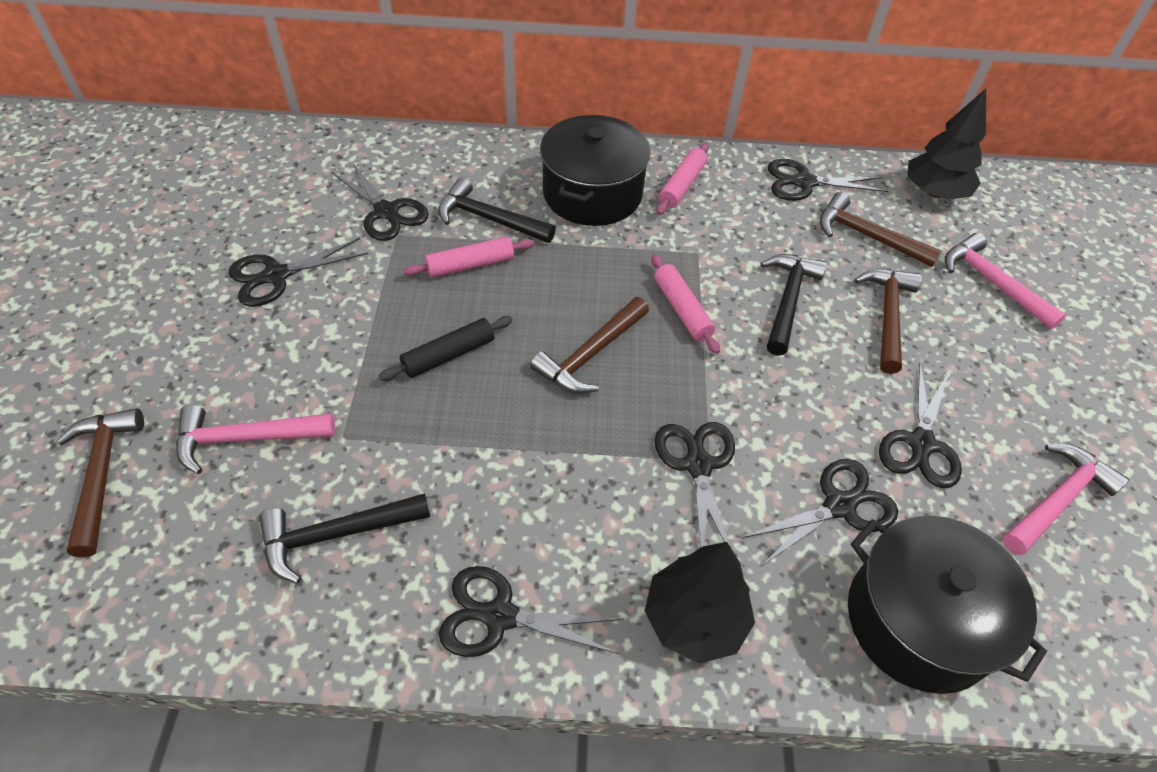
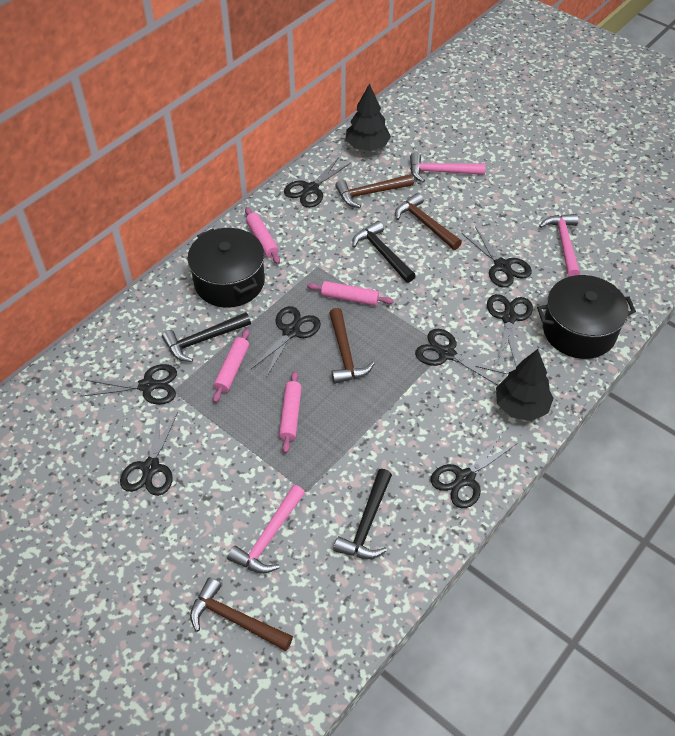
camera: 50 degrees left, 0 degrees up
(449, 355) = (291, 415): black rolling pin -> pink rolling pin
(574, 285) = (291, 331): none -> black scissors

